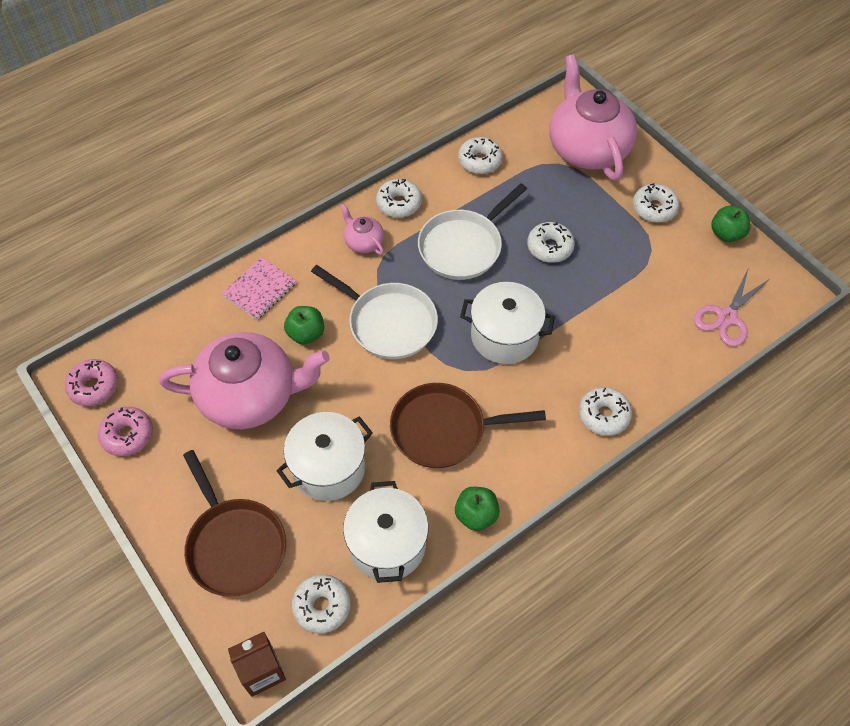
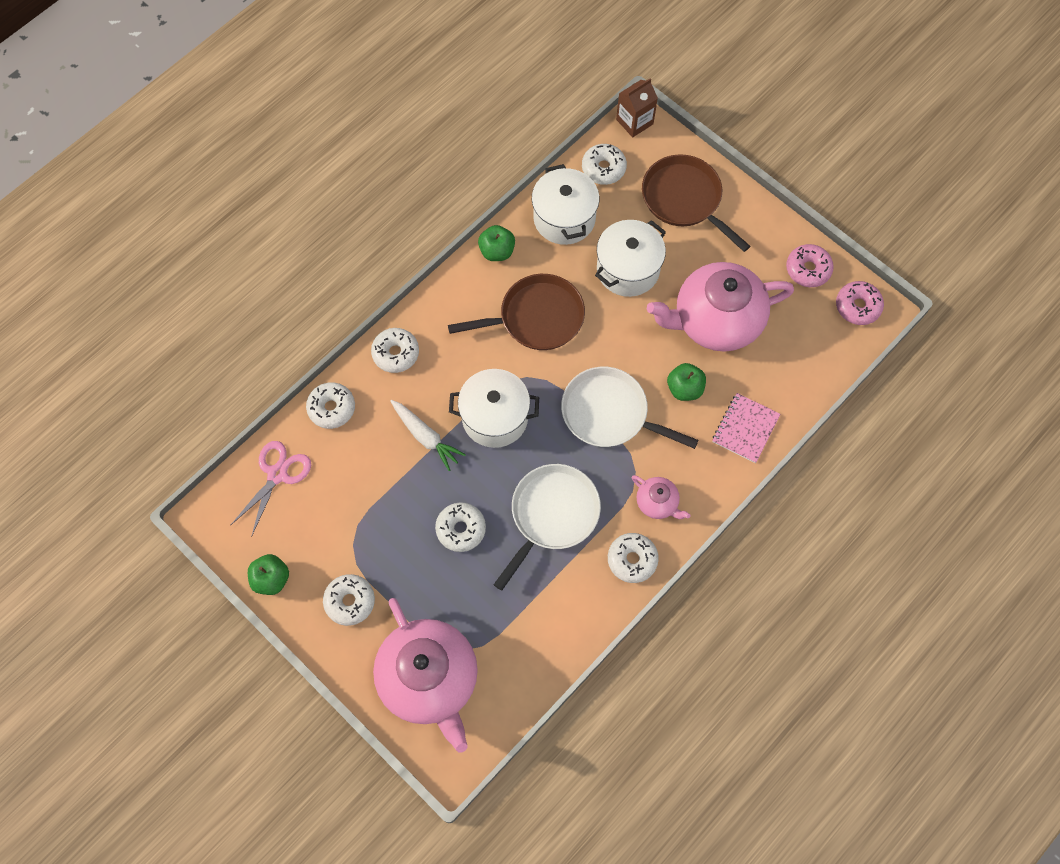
camera: 170 degrees right, 10 degrees up
(480, 161) = (553, 637): white donut -> white donut (331, 408)
(576, 329) = (426, 437): none -> white carrot

